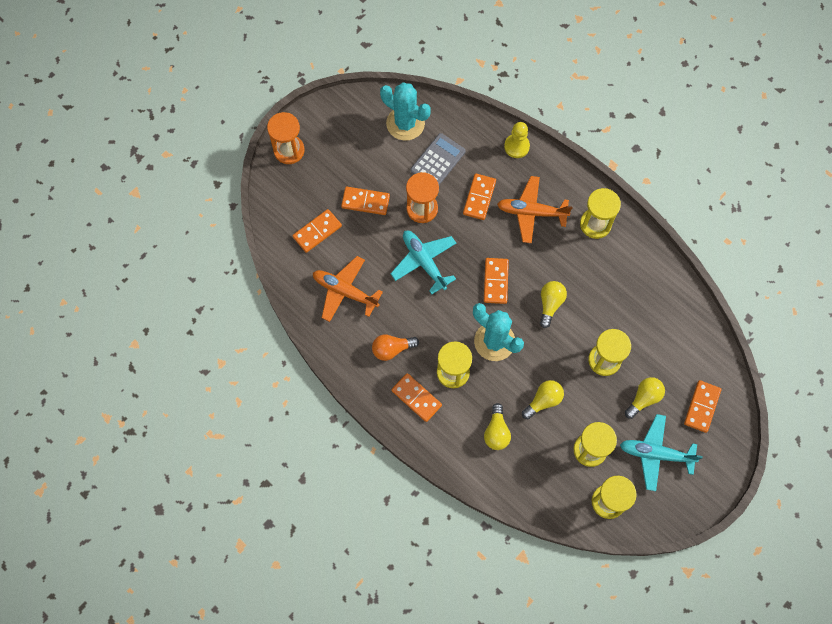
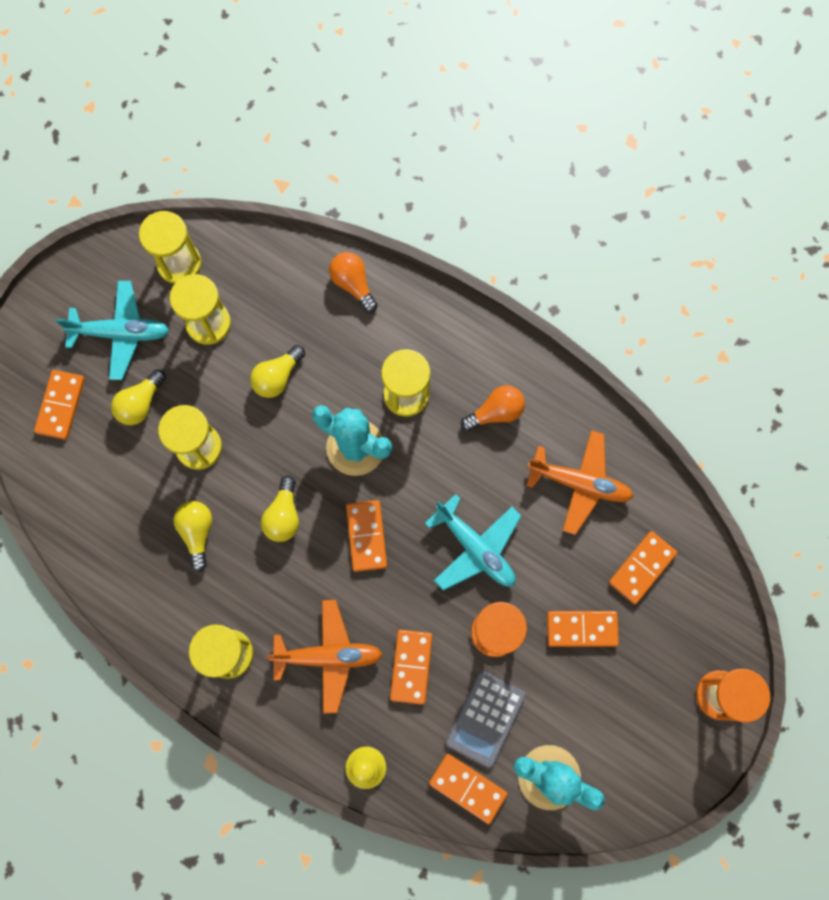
camera: 170 degrees right, 5 degrees up
(416, 398) = (449, 352): orange domino -> orange domino (468, 787)
(478, 462) = (353, 284): none -> orange light bulb
(496, 432) = (335, 326): yellow light bulb -> yellow light bulb (197, 532)

